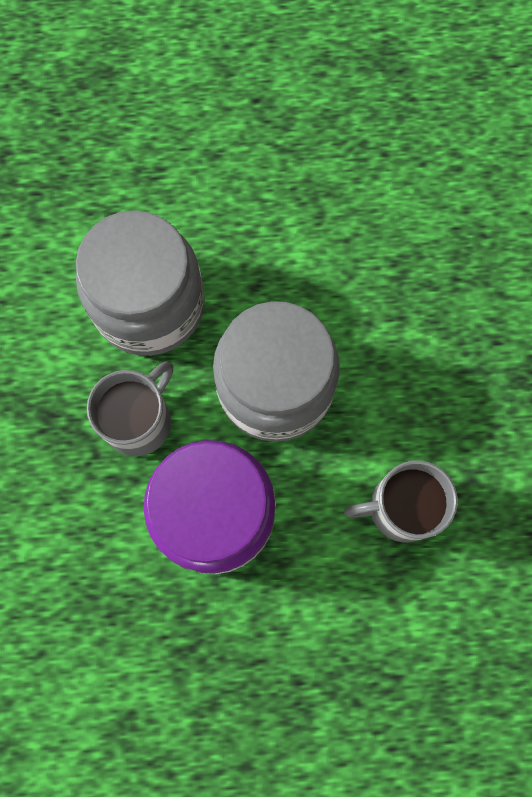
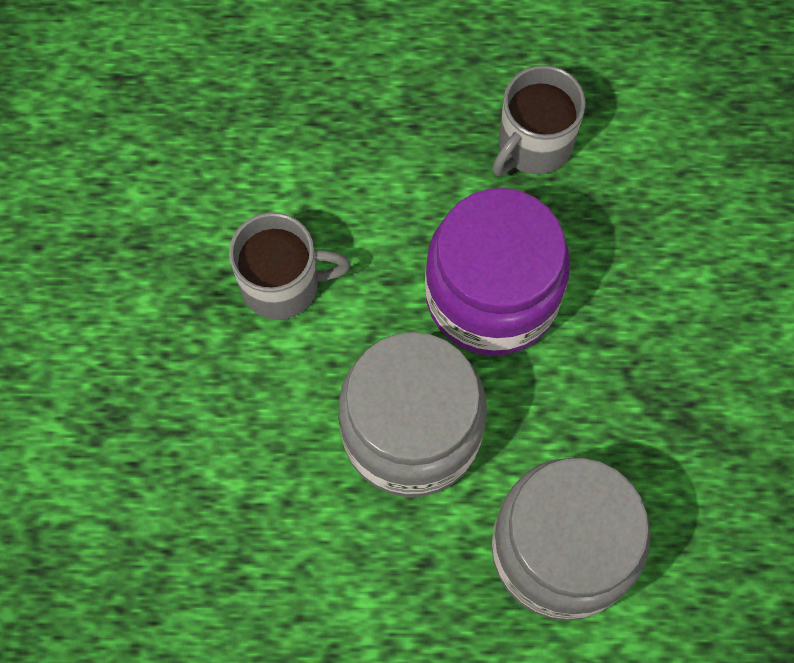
camera: 175 degrees left, 5 degrees down
(139, 421) = (575, 405): grey mug -> grey mug (533, 144)

